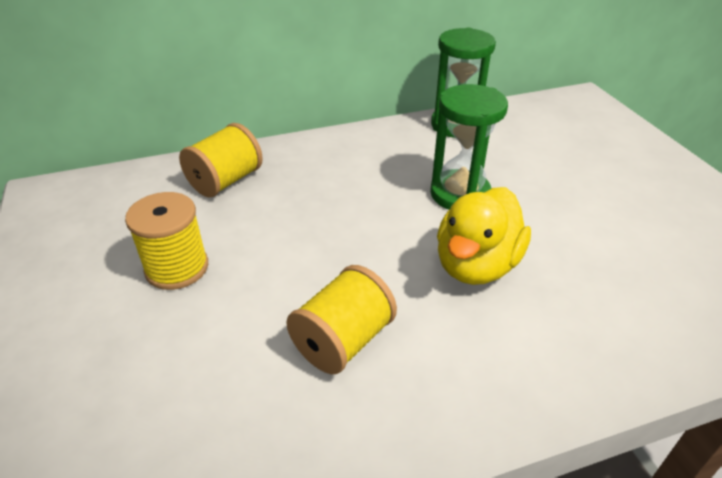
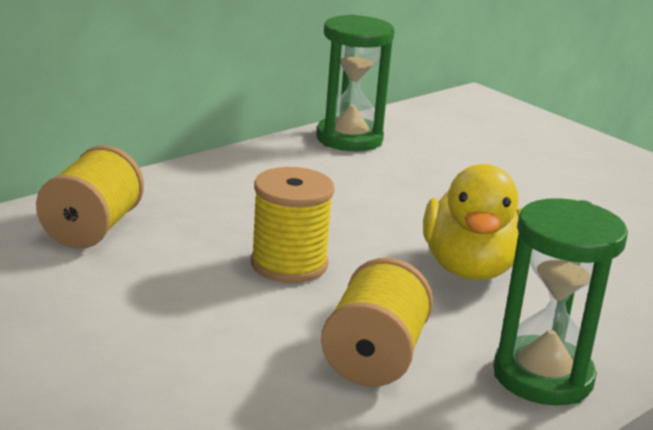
camera: 25 degrees left, 15 degrees down
(177, 268) = (105, 326): yellow spool -> yellow spool (289, 264)
(460, 194) = (404, 206): green hourglass -> green hourglass (542, 376)

